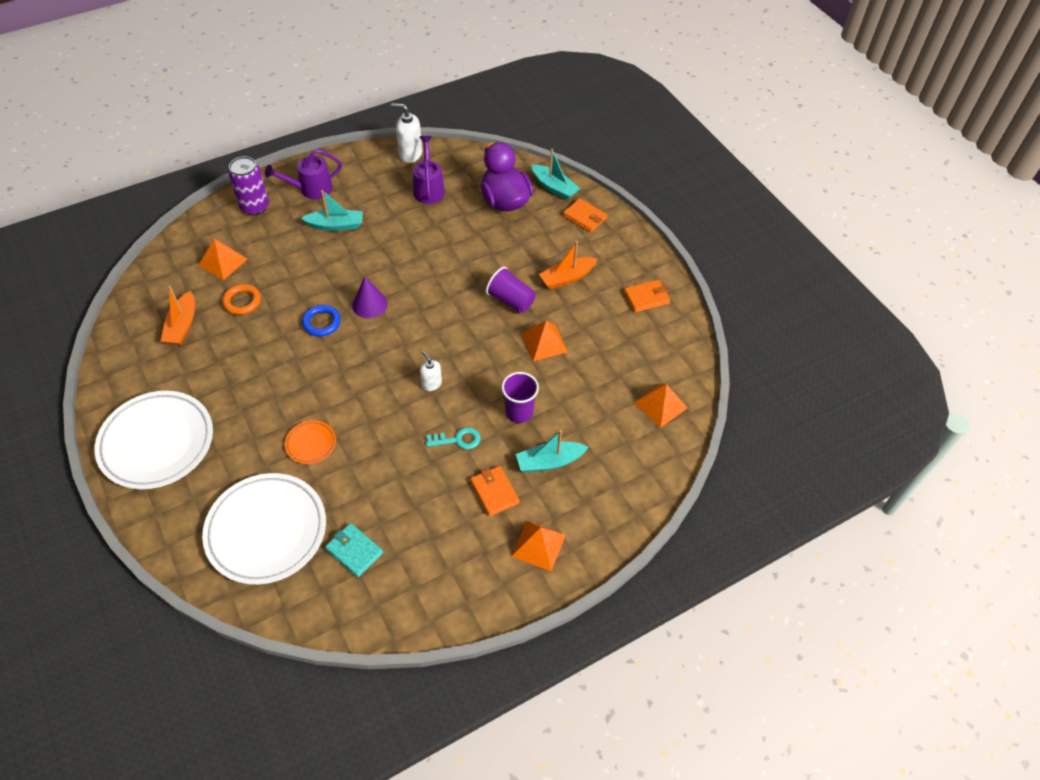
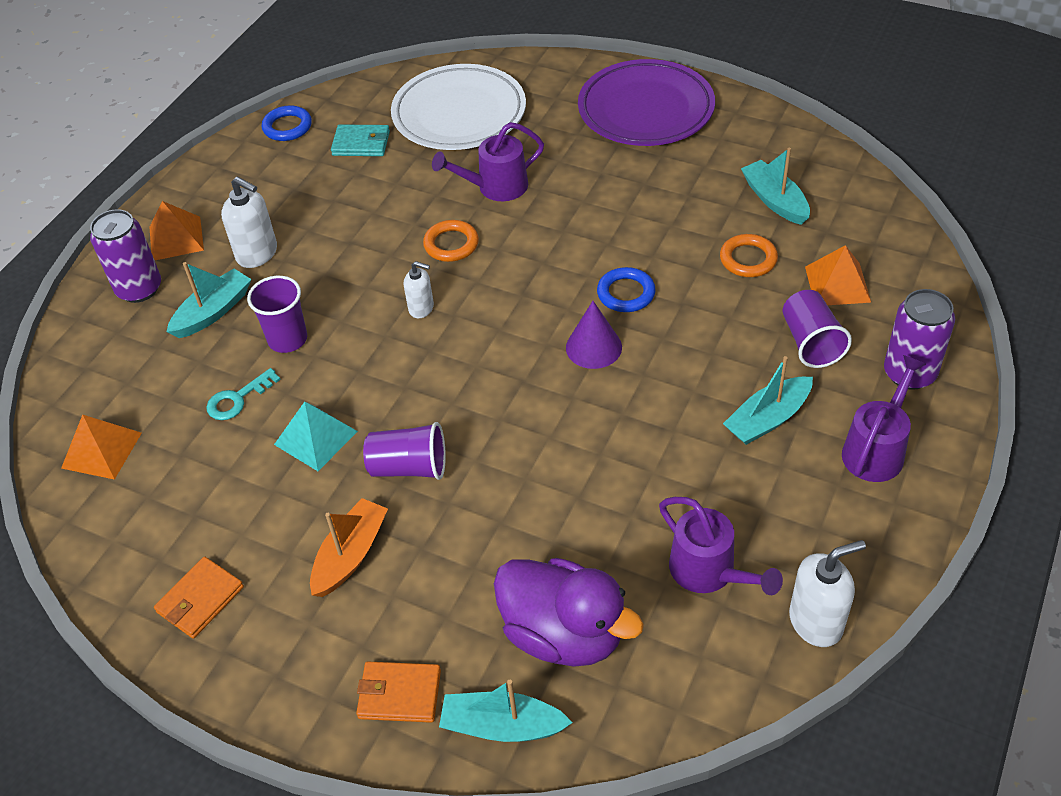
camera: 150 degrees right, 5 degrees down
(157, 443) = (646, 110): white plate -> purple plate
(182, 326) = (774, 200): orange boat -> turquoise boat
(274, 244) = (810, 342): none -> purple cup
(311, 444) = (495, 187): orange plate -> purple watering can
(376, 417) = (451, 244): none -> orange ring
(390, 612) = (287, 127): none -> blue ring
(458, 439) = (339, 274): turquoise key -> turquoise key (238, 399)
(494, 492) = (257, 254): orange wallet -> white soap dispenser
(544, 342) = (316, 437): orange pyramid -> turquoise pyramid
(586, 513) = (139, 289): none -> purple can

